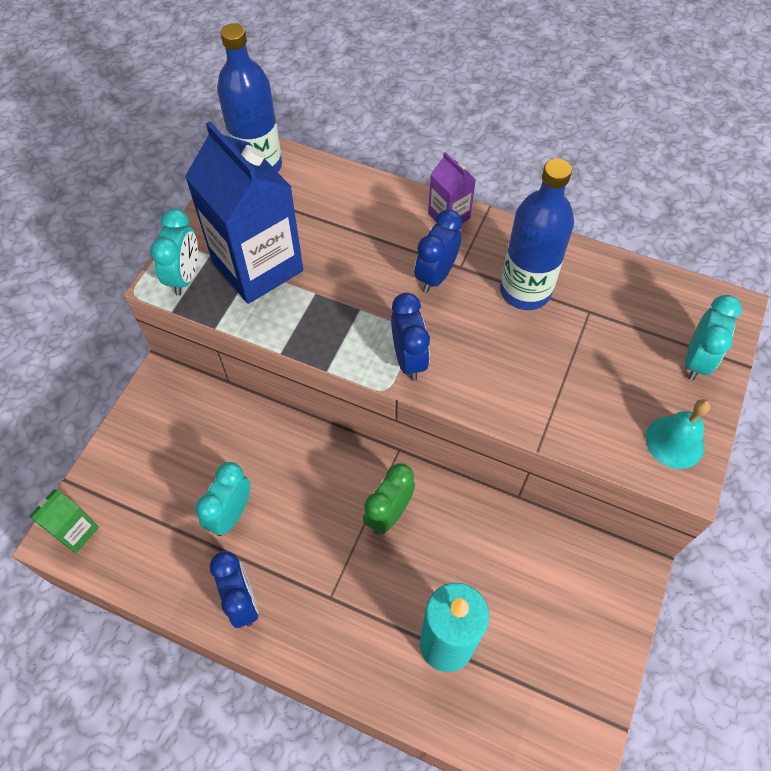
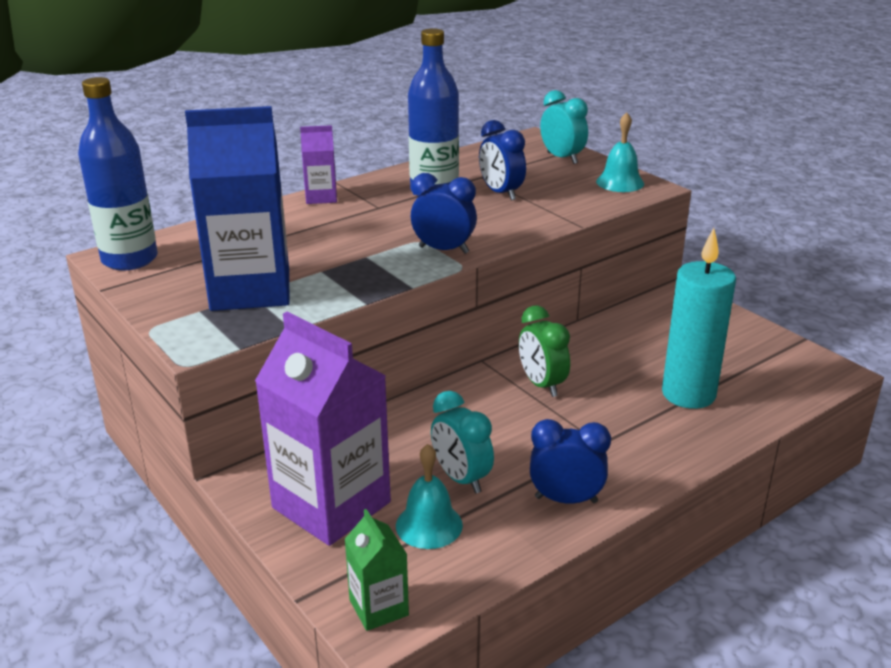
camera: 60 degrees left, 30 degrees down
(161, 446) = (331, 505): none -> purple carton
(169, 519) = (429, 525): none -> turquoise bell
(184, 276) = (206, 330): turquoise clock -> none
(436, 276) = (374, 218): blue clock -> blue clock (501, 193)

